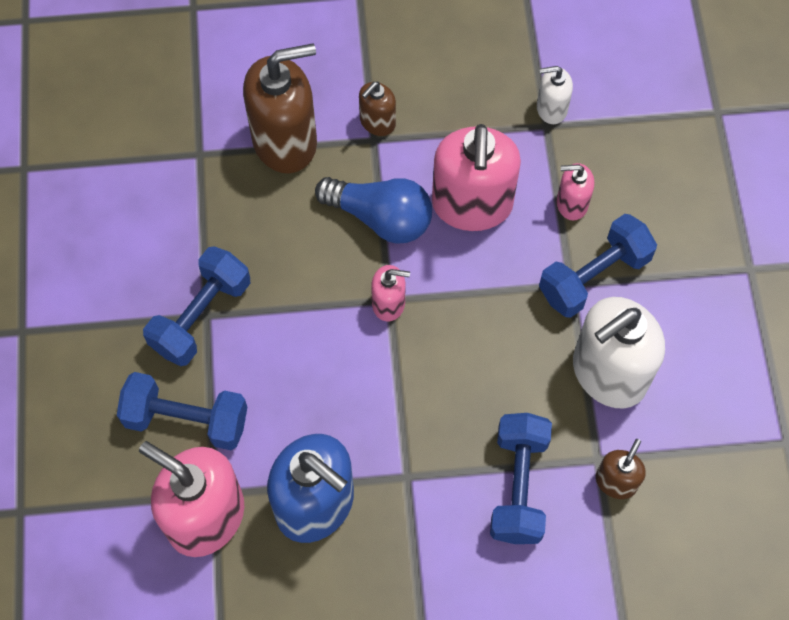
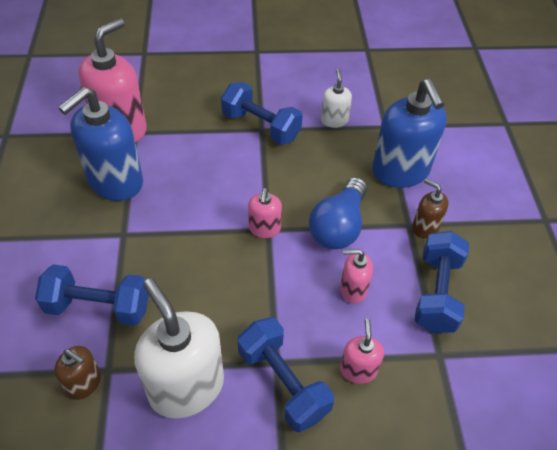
camera: 90 degrees right, 15 degrees down
(186, 419) = (188, 120): blue dumbbell -> blue dumbbell (437, 293)
(285, 141) = (400, 171): brown soap dispenser -> blue soap dispenser
(472, 205) = (353, 289): pink soap dispenser -> pink soap dispenser, size x0.49
(551, 108) = (458, 360): white soap dispenser -> white soap dispenser (334, 120)

